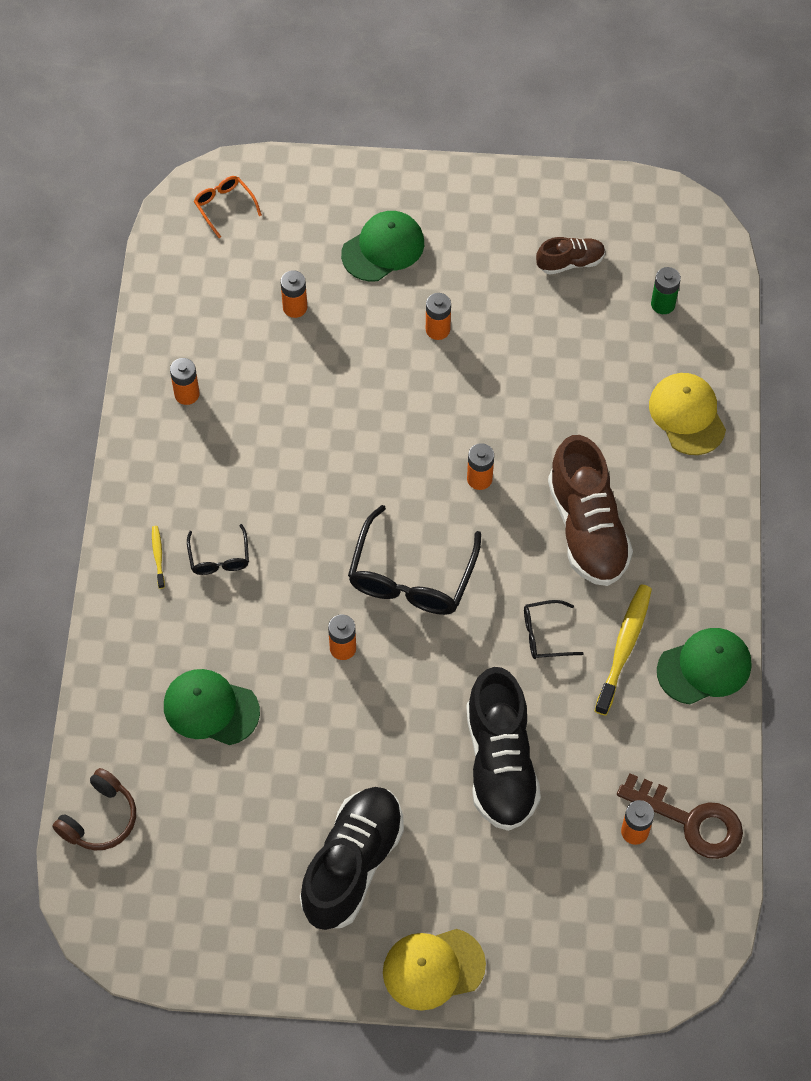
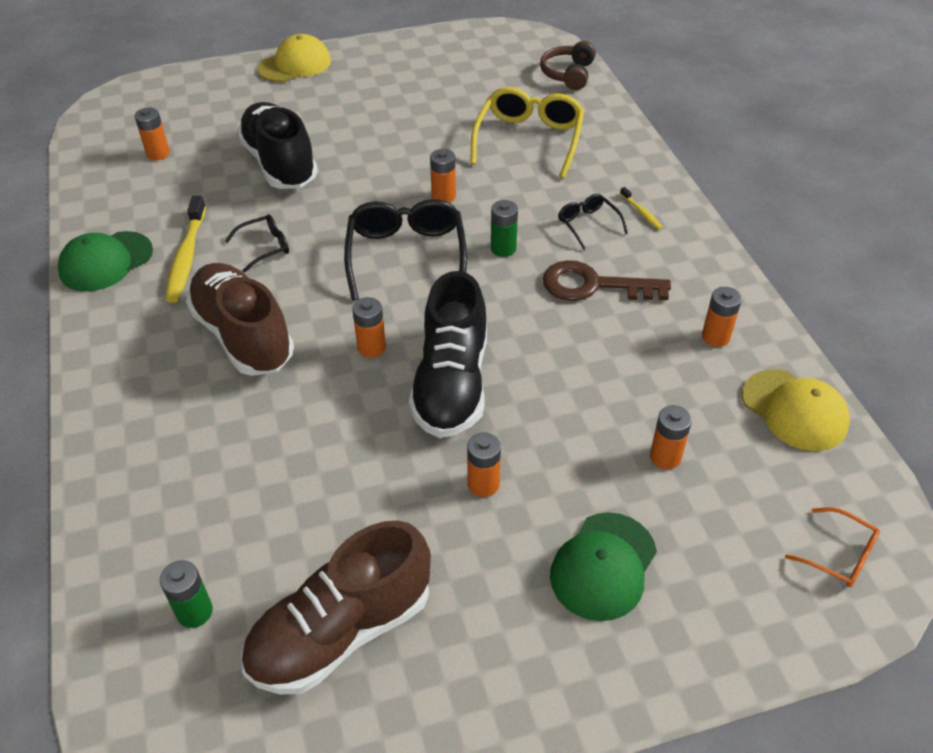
camera: 160 degrees right, 15 degrees down
(211, 708) = (529, 139): green cap -> yellow glasses
(316, 554) = (503, 248): none -> green battery
(352, 864) = (374, 93): black shoe -> black shoe (451, 384)
(570, 262) = (341, 632): brown shoe -> brown shoe, size x1.94
(687, 415) = (145, 477): yellow cap -> yellow cap (794, 410)
(690, 821) = (111, 169): brown key -> brown key (594, 285)

